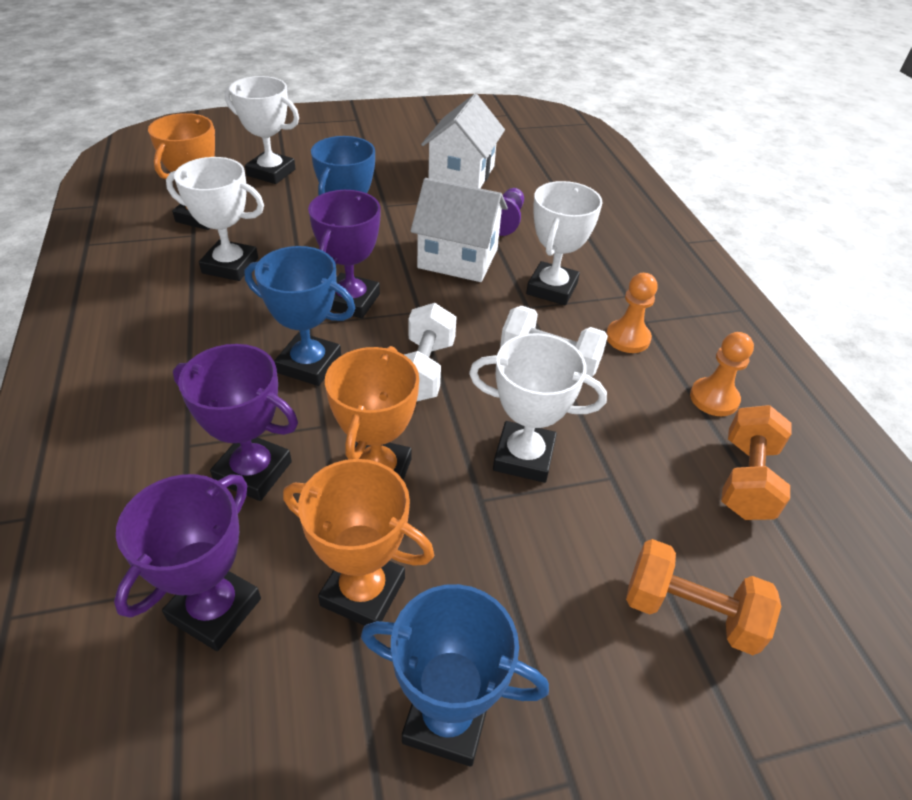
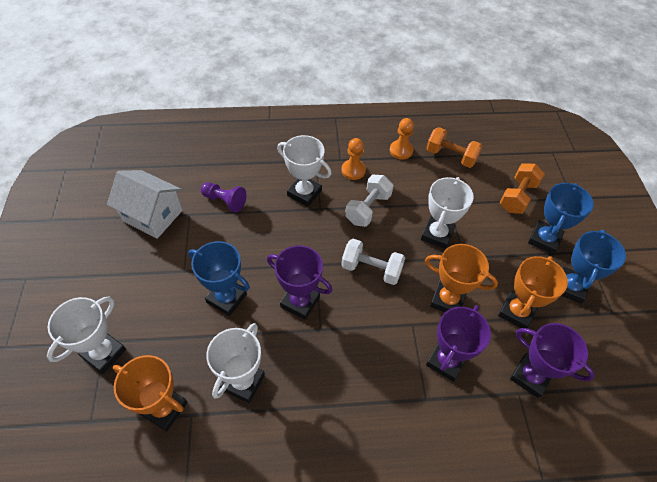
camera: 80 degrees left, 10 degrees up
(309, 364) = (360, 330): blue trophy -> blue trophy (544, 239)
(458, 258) = (263, 235): white house -> none

